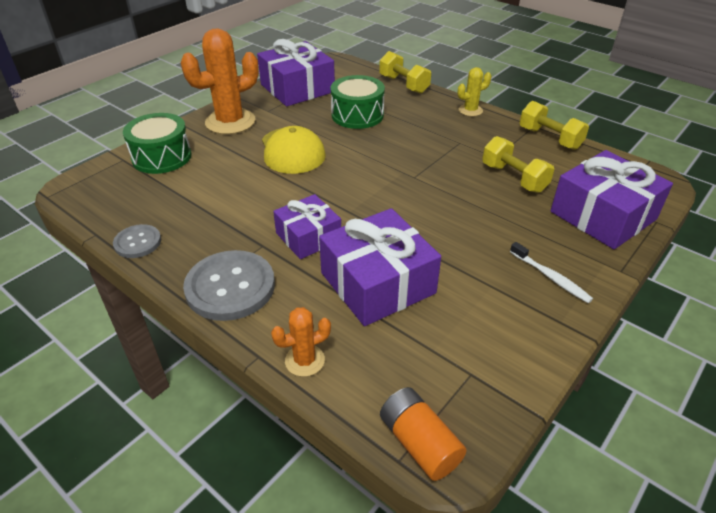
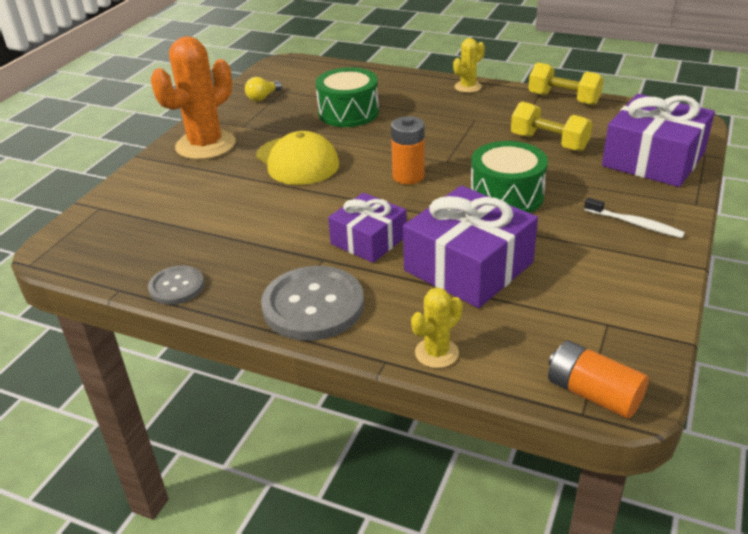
camera: 15 degrees left, 5 degrees down
(162, 157) = (146, 196): green drum -> green drum (506, 196)
(297, 88) = (263, 97): purple gift -> yellow light bulb
(304, 360) = (436, 353): orange cactus -> yellow cactus
(374, 184) = (408, 176): none -> orange battery
(403, 84) = (381, 74): yellow dumbbell -> none

